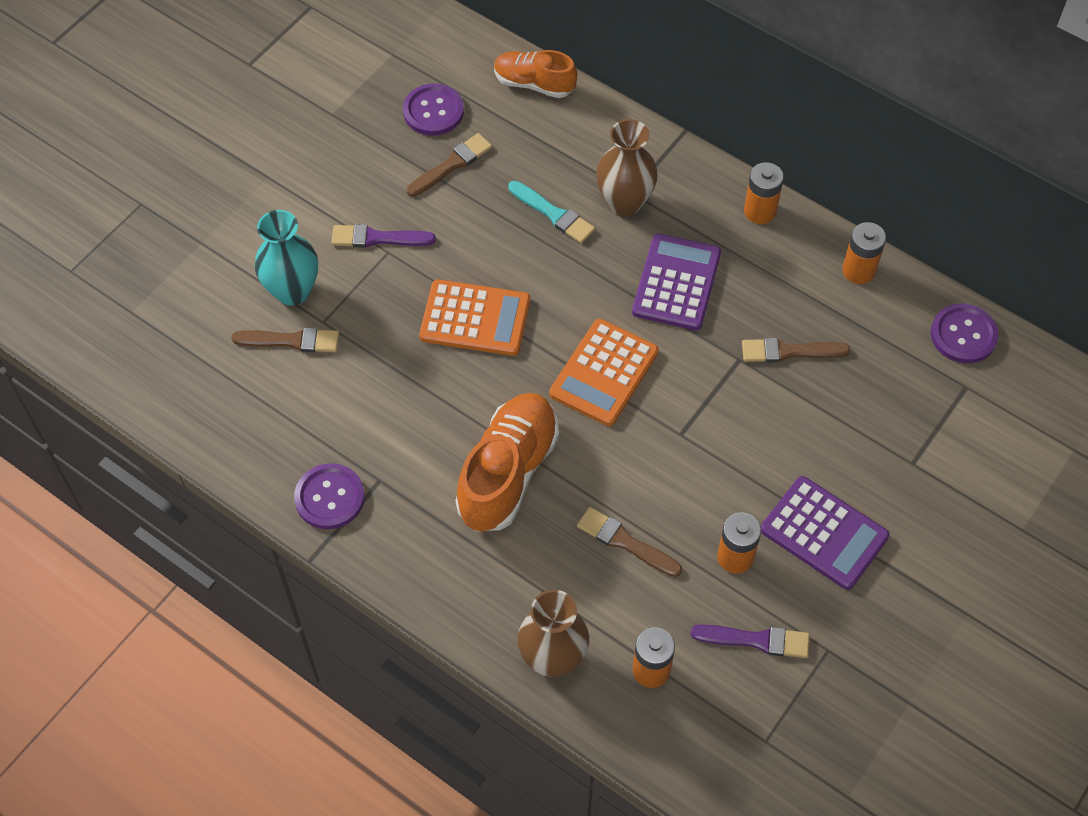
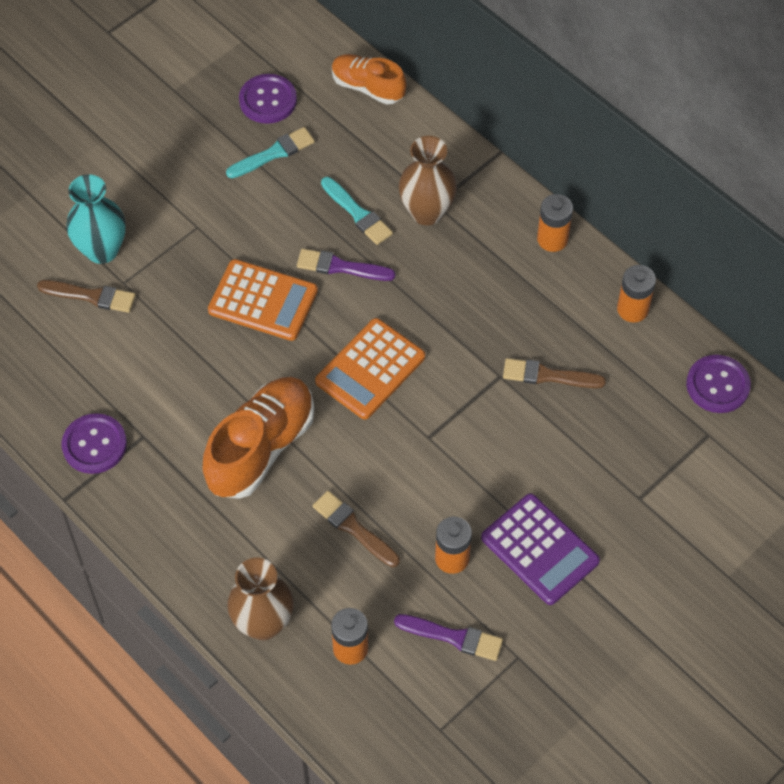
camera: 10 degrees right, 0 degrees up
(377, 238) = (190, 212): purple brush -> purple brush (341, 267)
(452, 164) = (274, 153): brown brush -> turquoise brush
(676, 283) = (457, 295): purple calculator -> none

